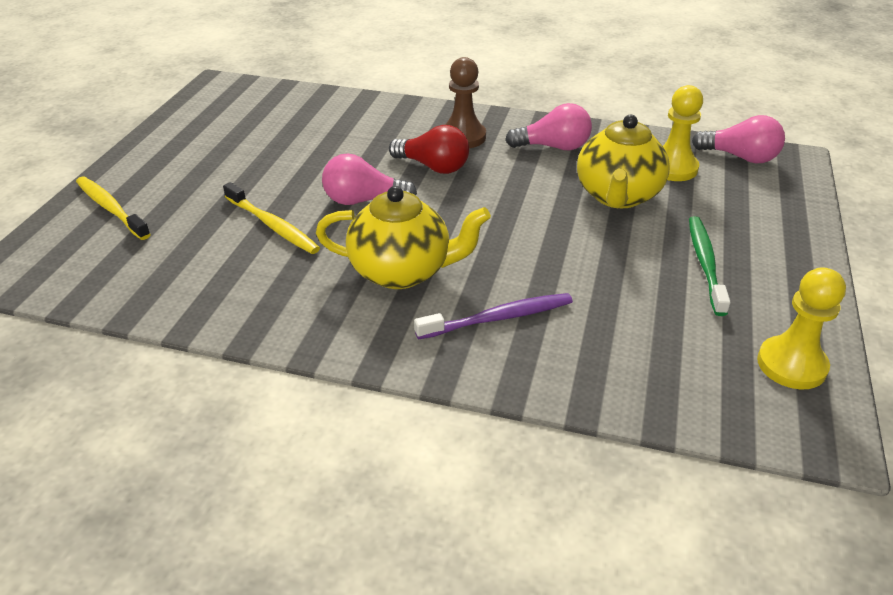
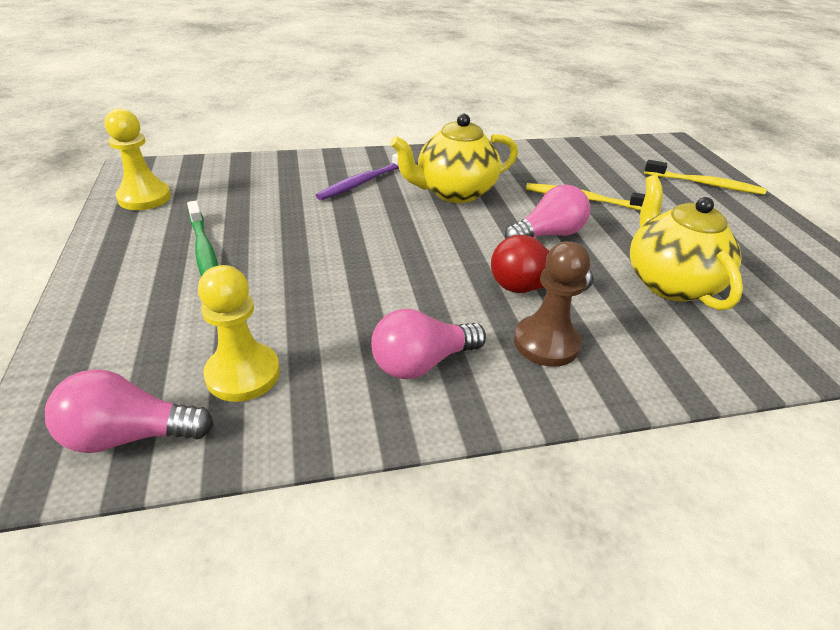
camera: 150 degrees right, 0 degrees up
(618, 196) = (308, 305): yellow teapot -> yellow teapot (668, 282)

